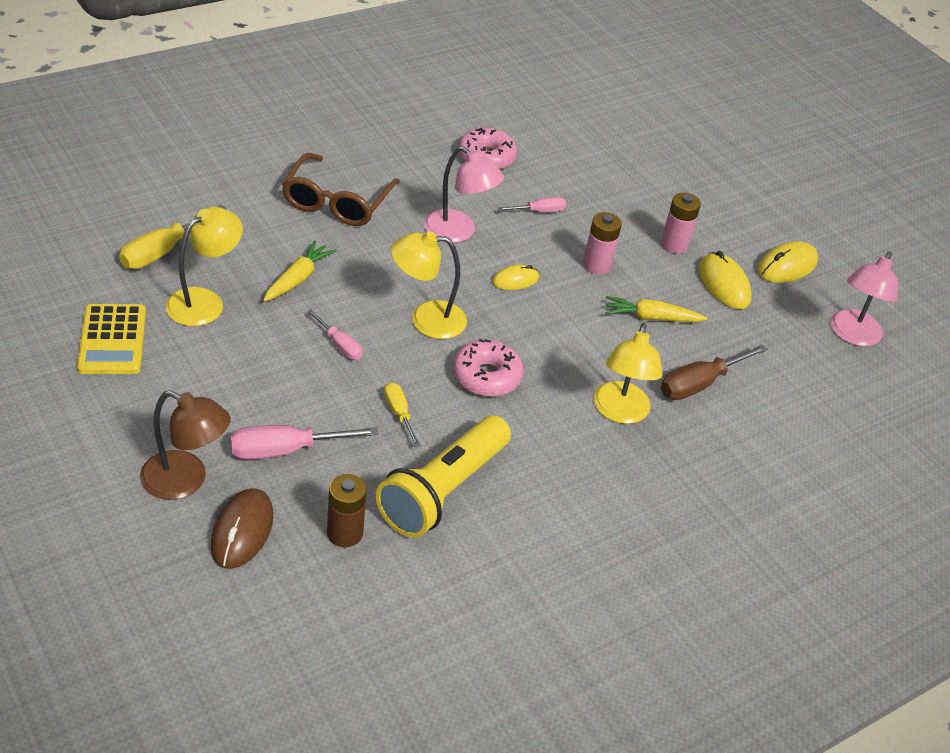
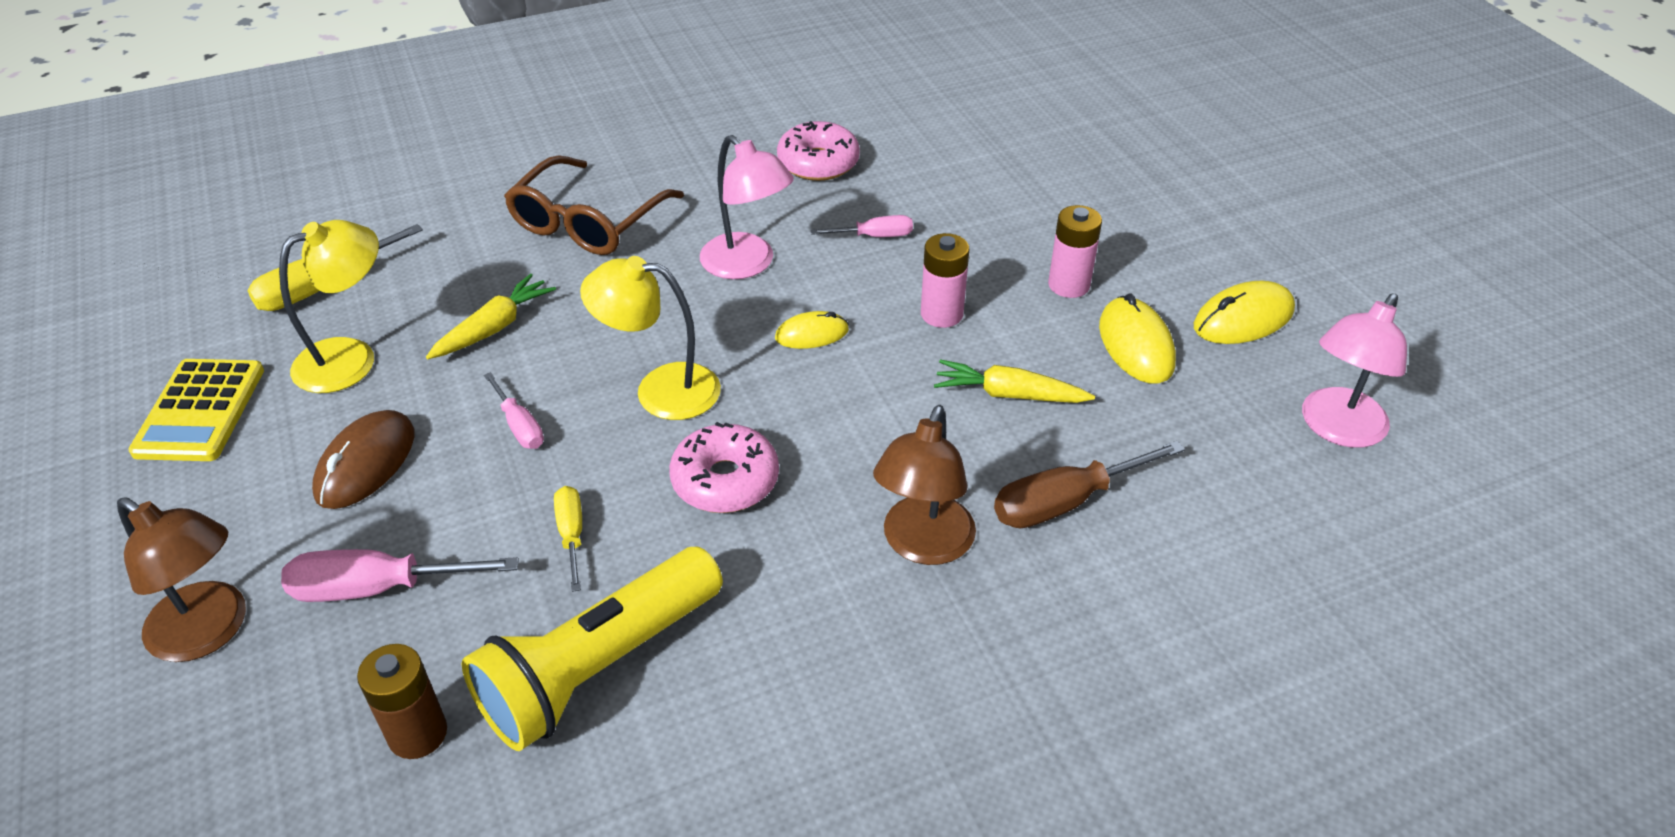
camera: 15 degrees right, 0 degrees up
(242, 531) = (260, 721): brown mouse -> brown mouse (366, 463)
(619, 412) = (923, 545): yellow lamp -> brown lamp

